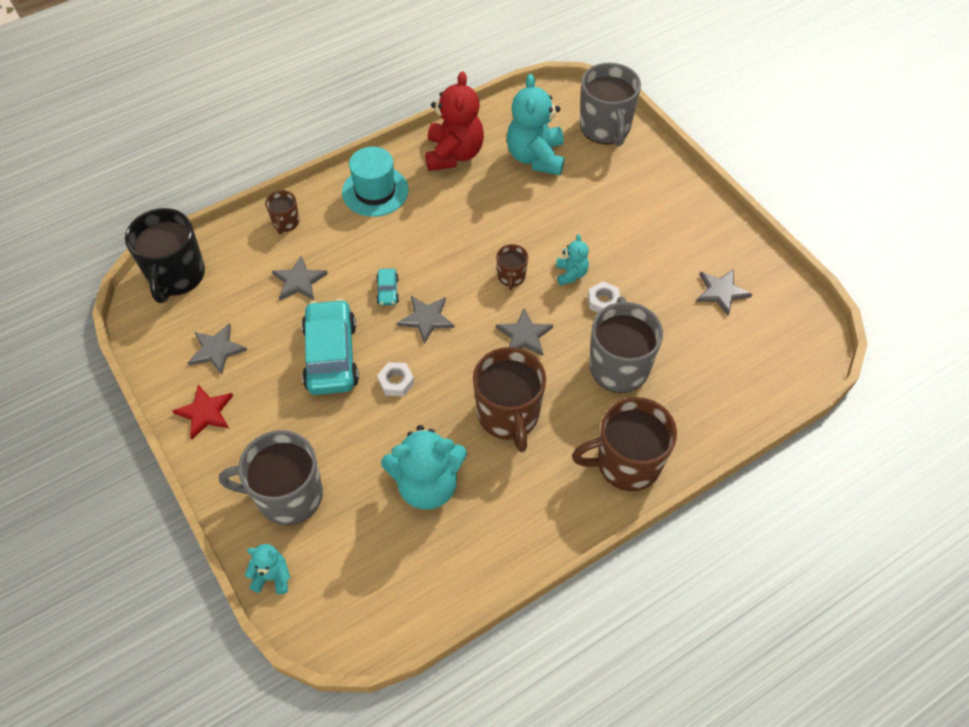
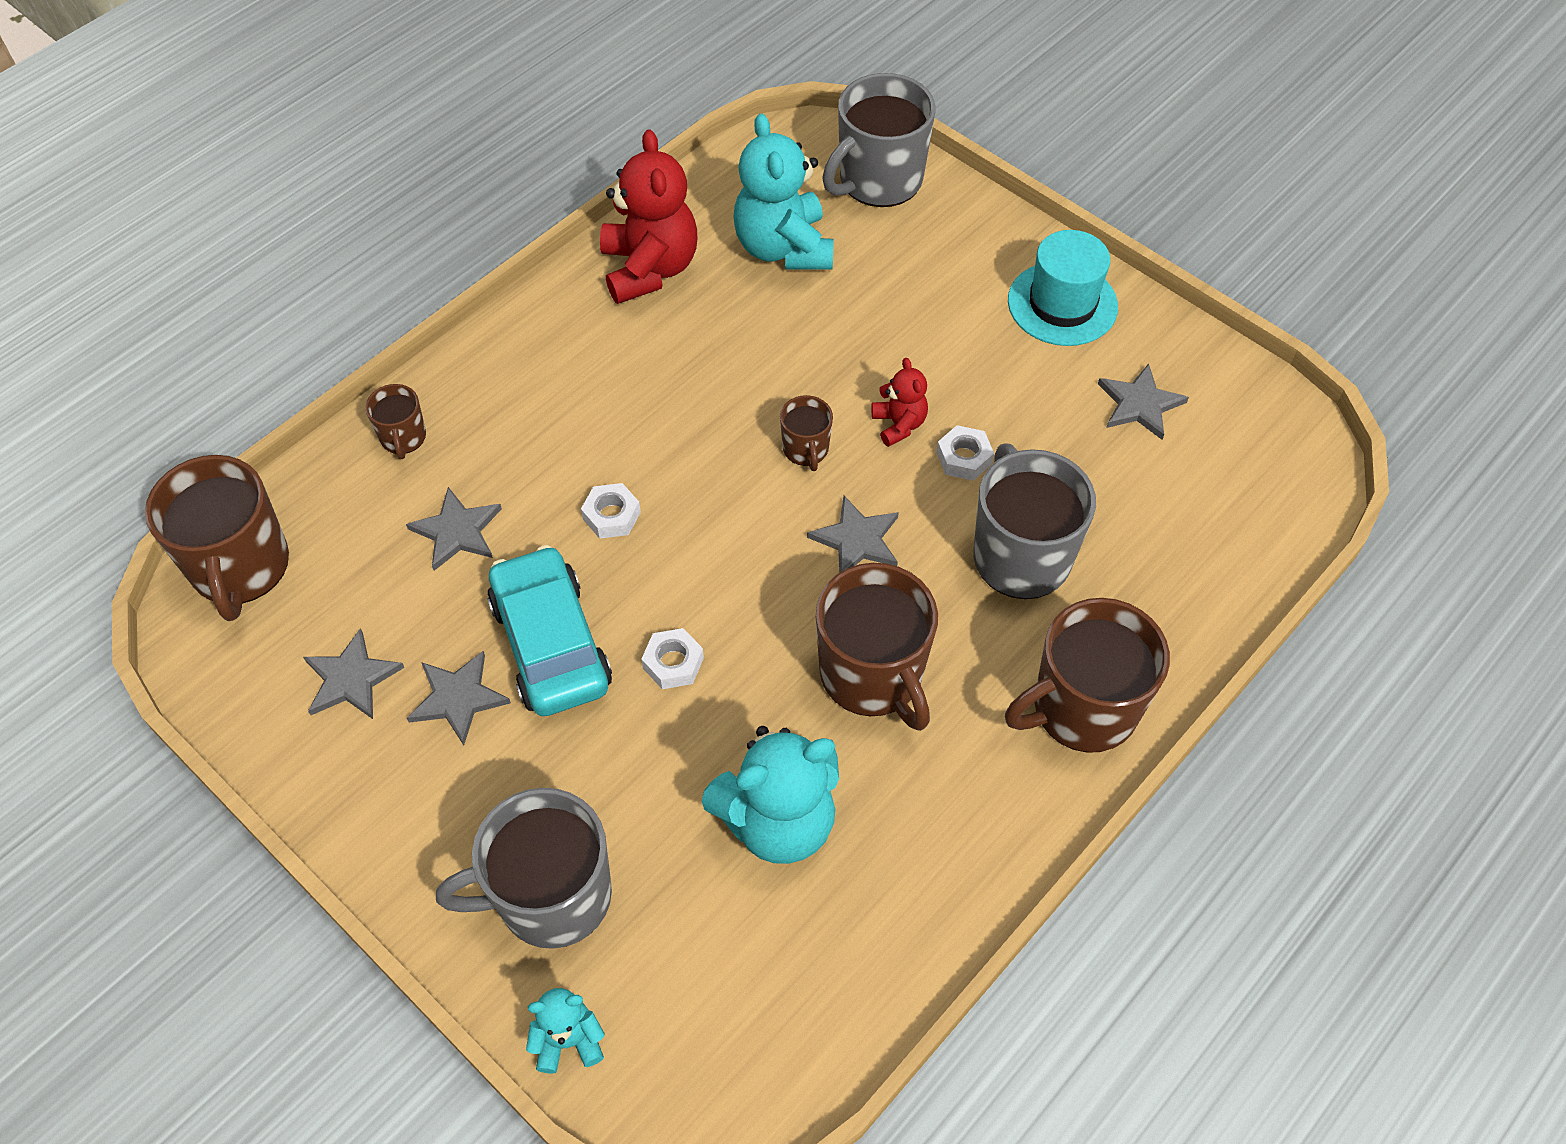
camera: 15 degrees left, 0 degrees up
(176, 275) = (240, 567): black mug -> brown mug
(205, 412) = (364, 790): red star -> none
(375, 191) = (538, 355): turquoise hat -> turquoise hat (1062, 304)
(388, 291) = (611, 516): turquoise car -> white nut
(426, 319) = (690, 548): grey star -> grey star (458, 698)
(571, 274) = (899, 424): turquoise teddy bear -> red teddy bear
(605, 128) = (879, 180): grey mug -> grey mug turned 75 degrees clockwise

